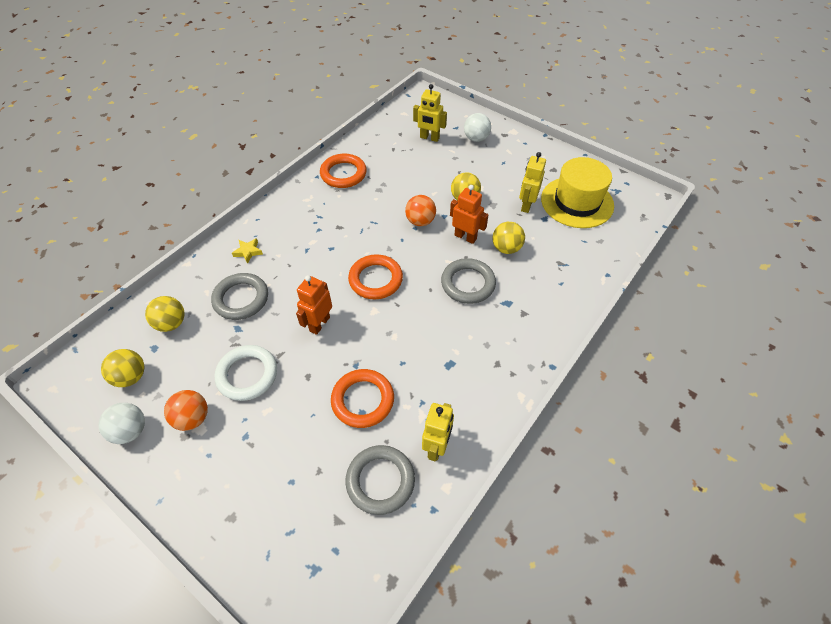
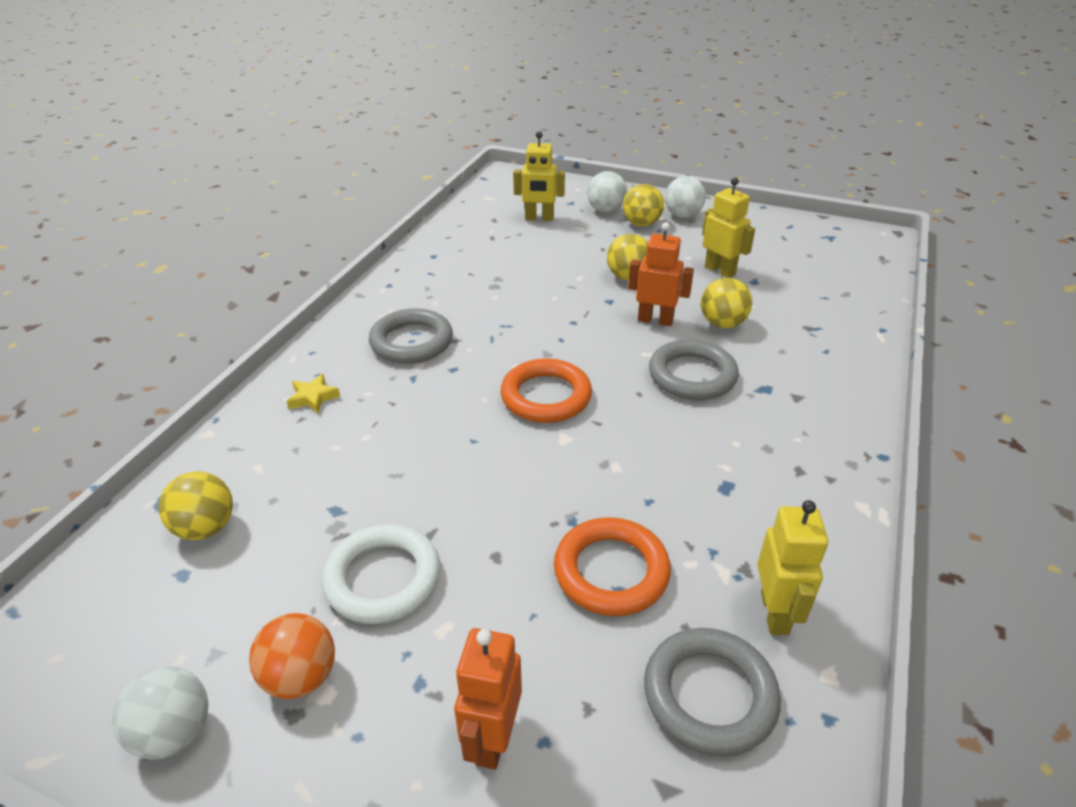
camera: 15 degrees left, 15 degrees down
(131, 377) = (148, 633): yellow ball -> yellow ball (641, 224)
(241, 299) = (326, 465): grey ring -> grey ring (411, 342)
(319, 324) = (481, 474): orange robot -> orange robot (492, 739)
(343, 174) = (430, 276): orange ring -> none
(420, 221) = (577, 313): orange ball -> none
(525, 152) = (682, 215): none -> white ball
(526, 205) = (720, 270): yellow robot -> yellow robot turned 135 degrees clockwise
(577, 202) = (786, 257): yellow hat -> none

